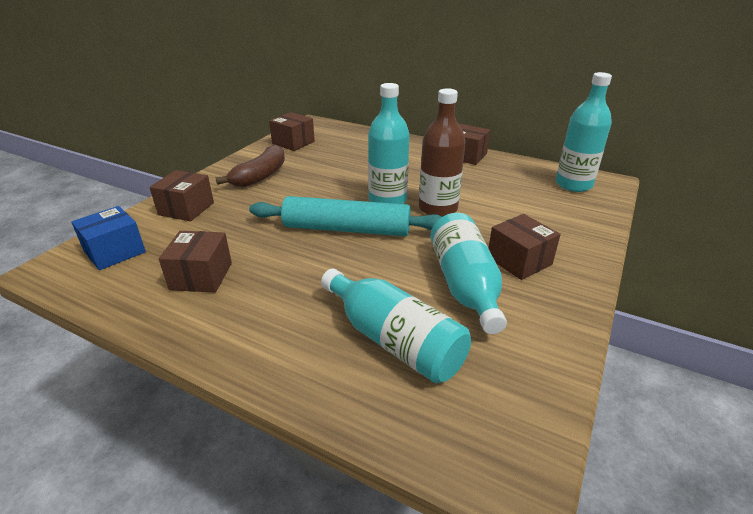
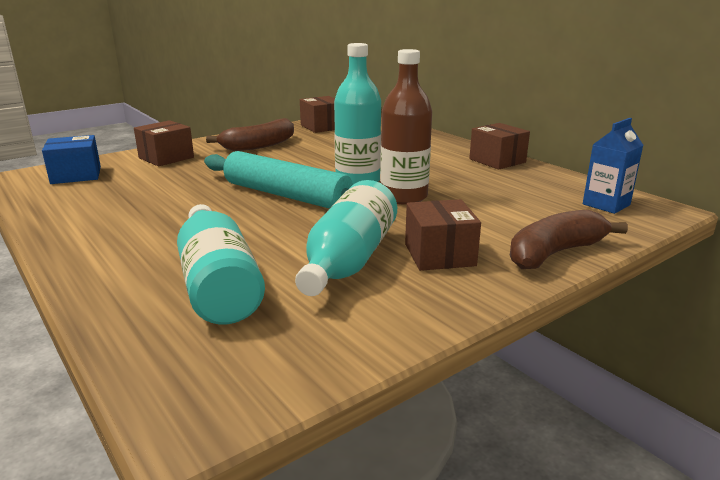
camera: 25 degrees right, 10 degrees down
(201, 276) = (117, 203): brown box -> none
(573, 184) = (606, 204): turquoise bottle -> blue carton
(586, 238) = (555, 253): none -> brown banana

